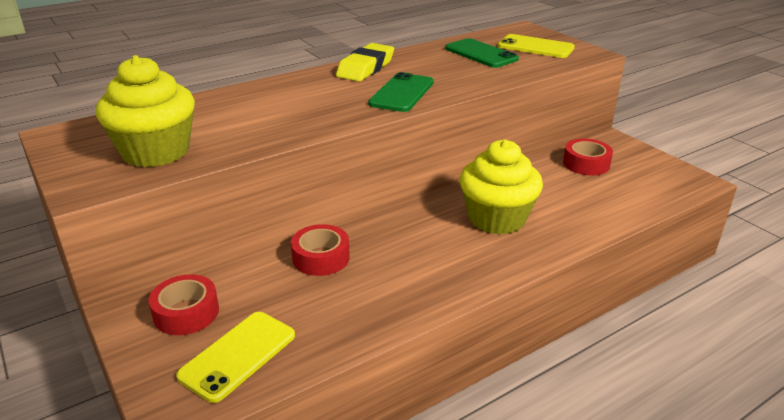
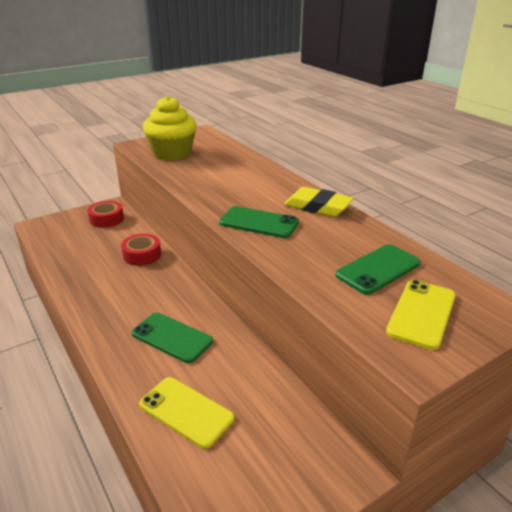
camera: 90 degrees right, 0 degrees up
(238, 355) = (65, 236): yellow phone -> yellow phone (186, 411)
(497, 218) = (172, 337): yellow cupcake -> green phone
(586, 164) = (277, 424): red tape -> none

